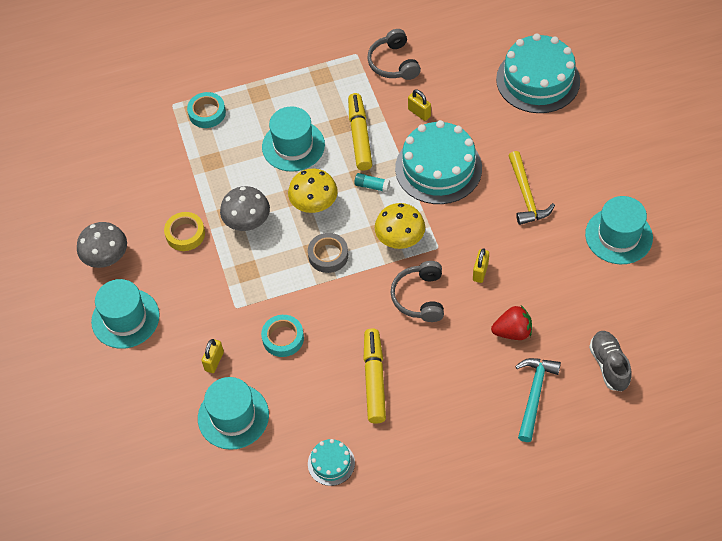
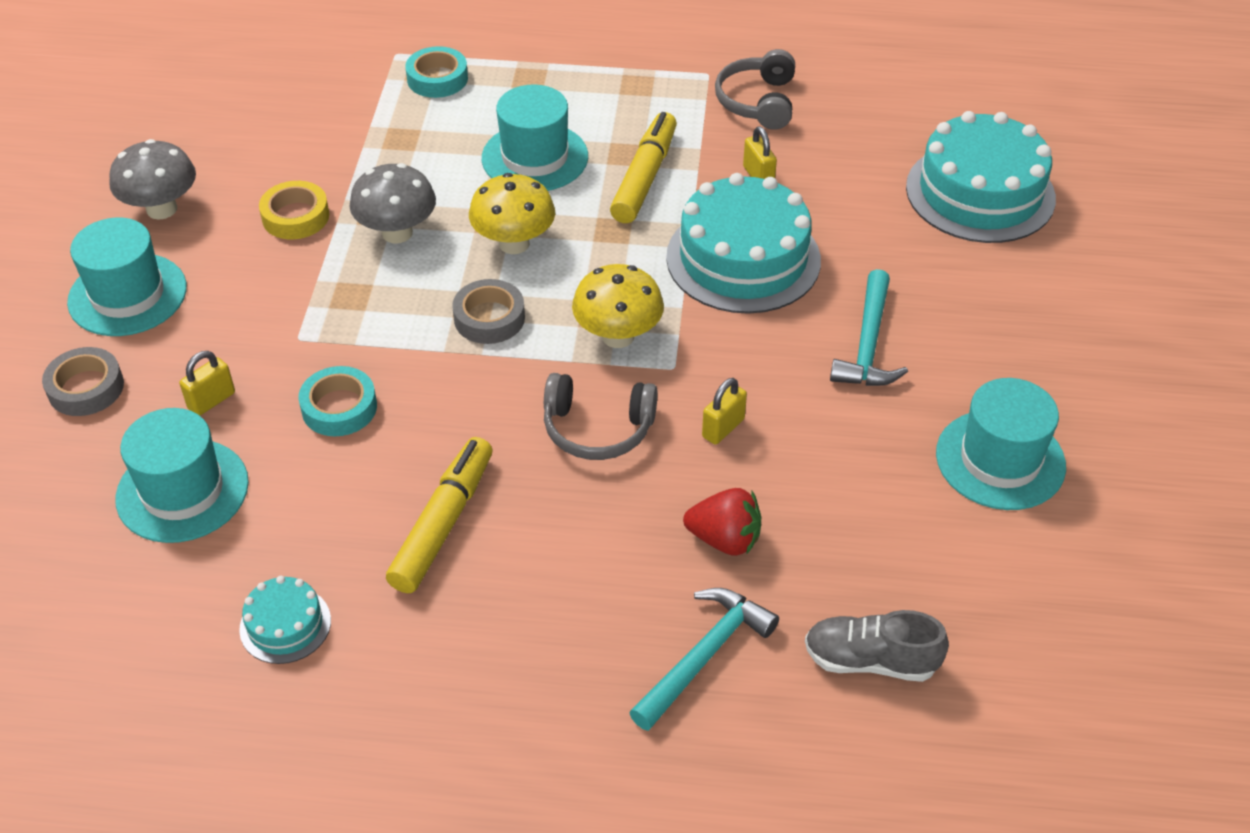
camera: 20 degrees right, 10 degrees down
(142, 381) = (86, 388): none -> grey tape
(372, 186) = (621, 248): turquoise glue stick -> none
(419, 297) = (597, 429): grey headphones -> grey headphones turned 105 degrees counterclockwise
(526, 195) = (868, 344): yellow hammer -> turquoise hammer
(609, 365) = (870, 660): grey shoe -> grey shoe turned 90 degrees counterclockwise

